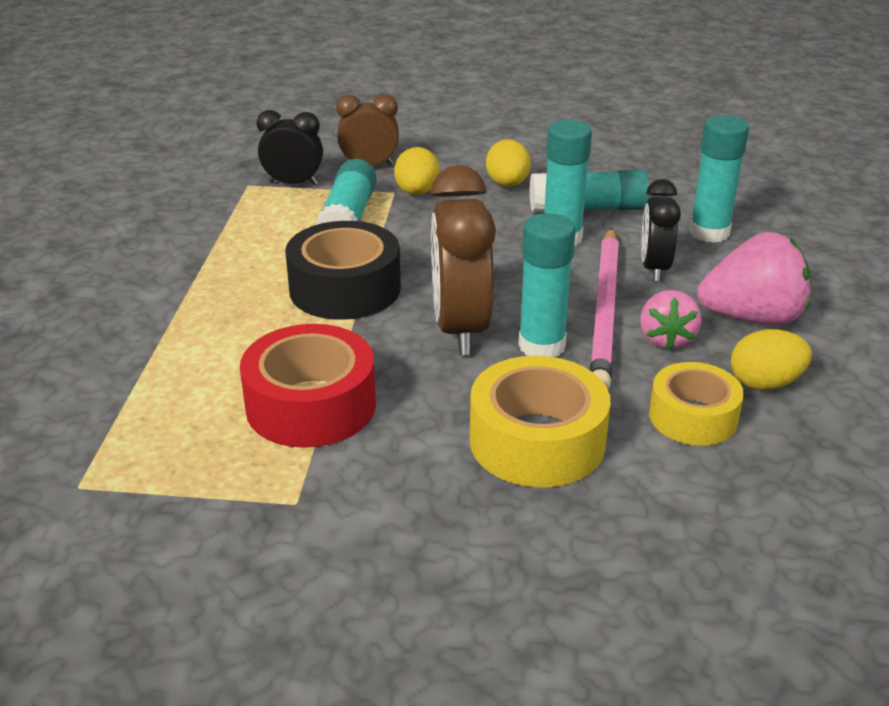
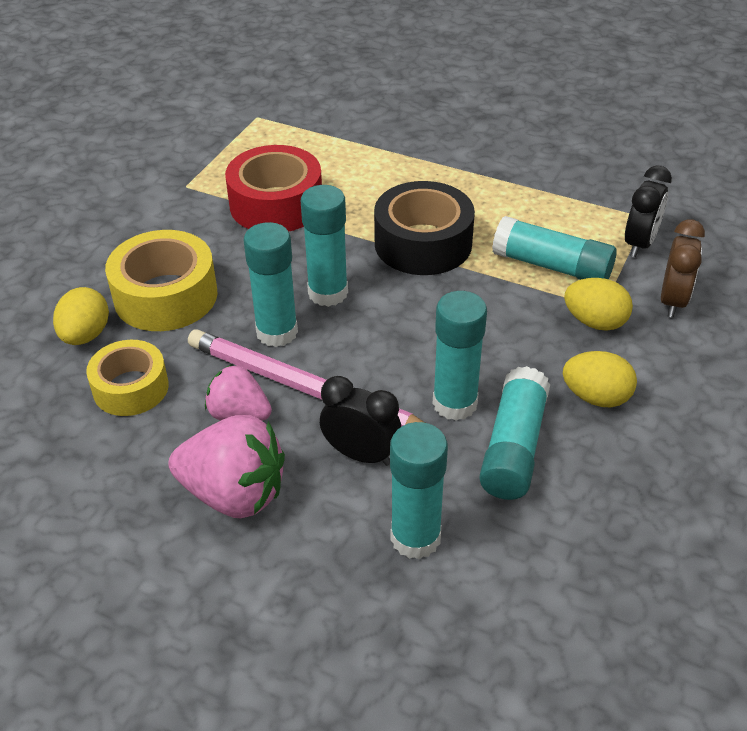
camera: 110 degrees right, 10 degrees up
(460, 329) = (328, 293): brown clock -> turquoise glue stick
(752, 318) = (234, 494): pink strawberry -> pink strawberry turned 90 degrees counterclockwise
(765, 383) = (137, 453): yellow egg -> yellow egg (85, 335)

